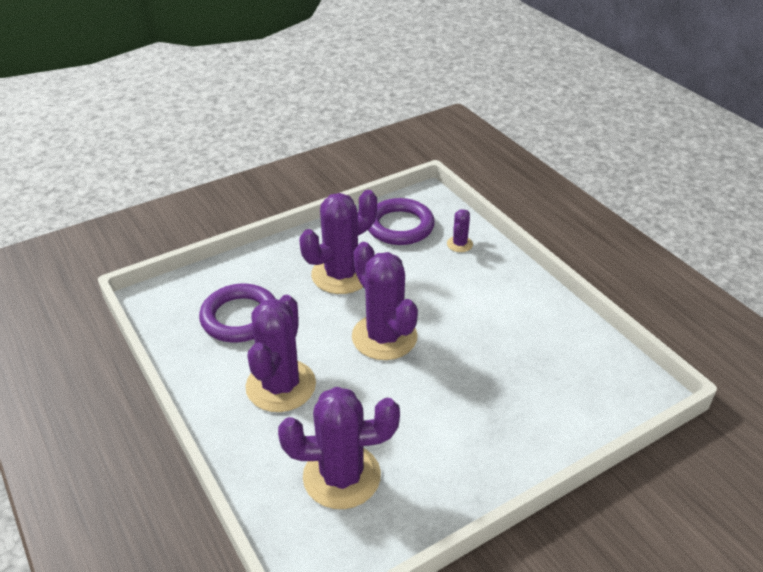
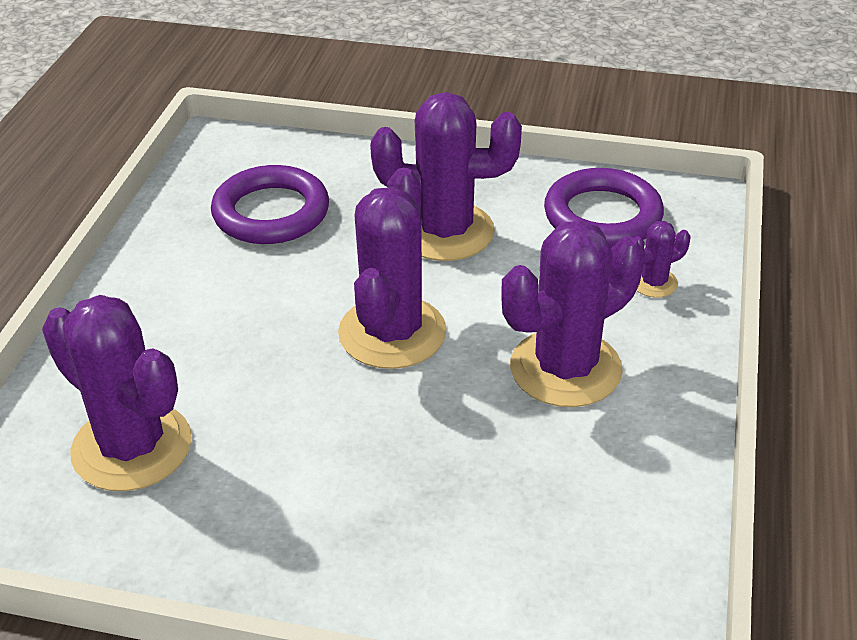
camera: 45 degrees right, 0 degrees up
(281, 386) = (209, 310): purple cactus -> purple cactus (565, 369)

